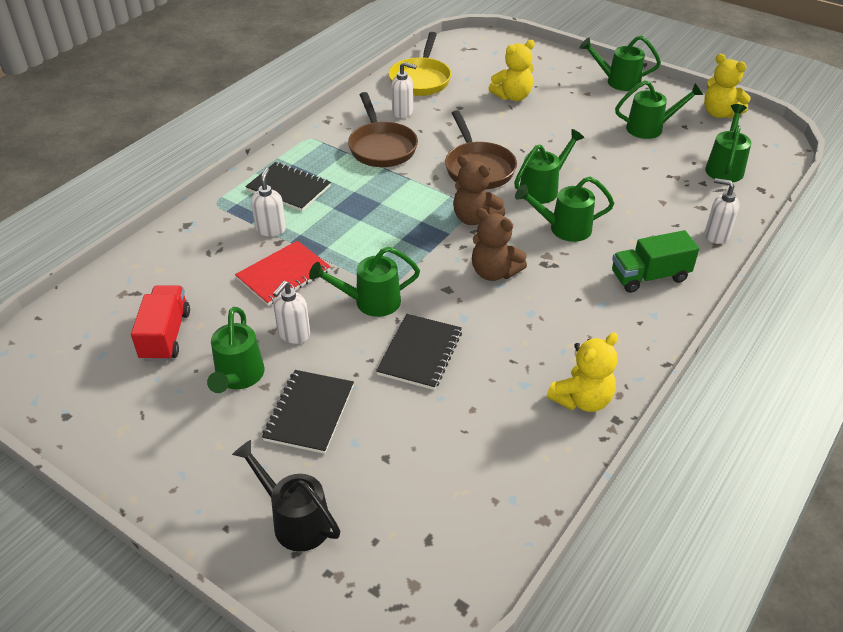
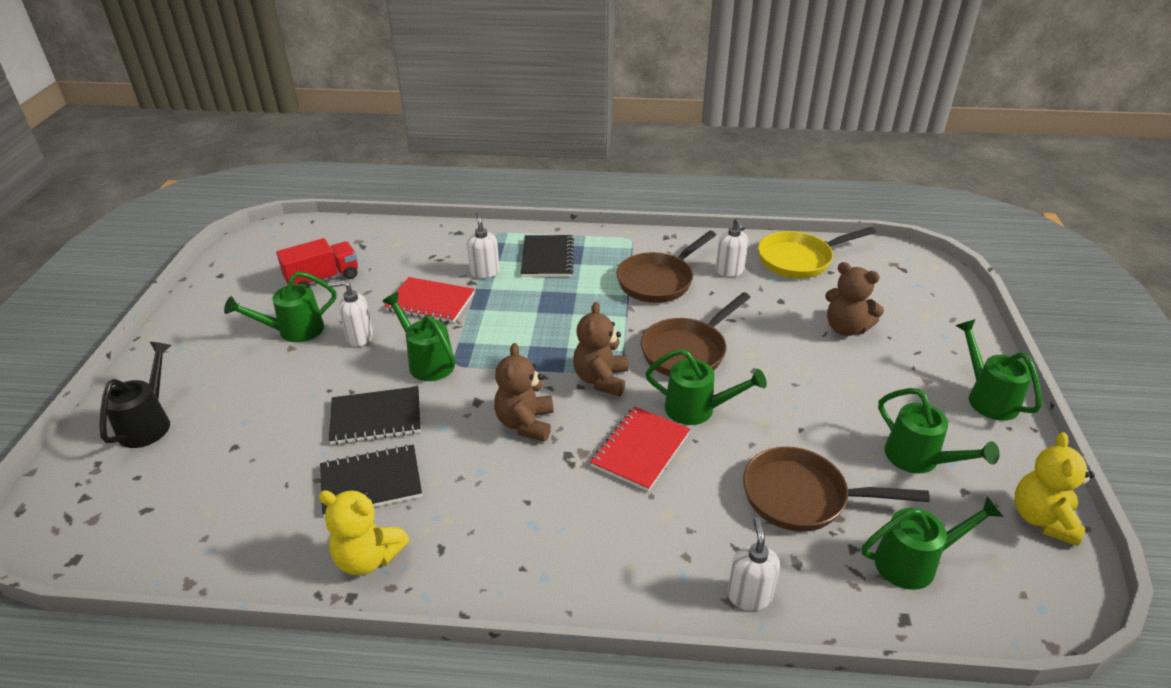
camera: 60 degrees right, 5 degrees down
(271, 229) = (485, 272): white soap dispenser -> white soap dispenser turned 75 degrees counterclockwise
(309, 413) = (270, 383): black notebook -> black notebook (371, 482)
(512, 96) = (846, 328): yellow teddy bear -> brown teddy bear
(564, 228) = (640, 450): green watering can -> red notebook
(649, 277) = (611, 552): green truck -> none
(652, 182) = (802, 497): none -> brown pan

